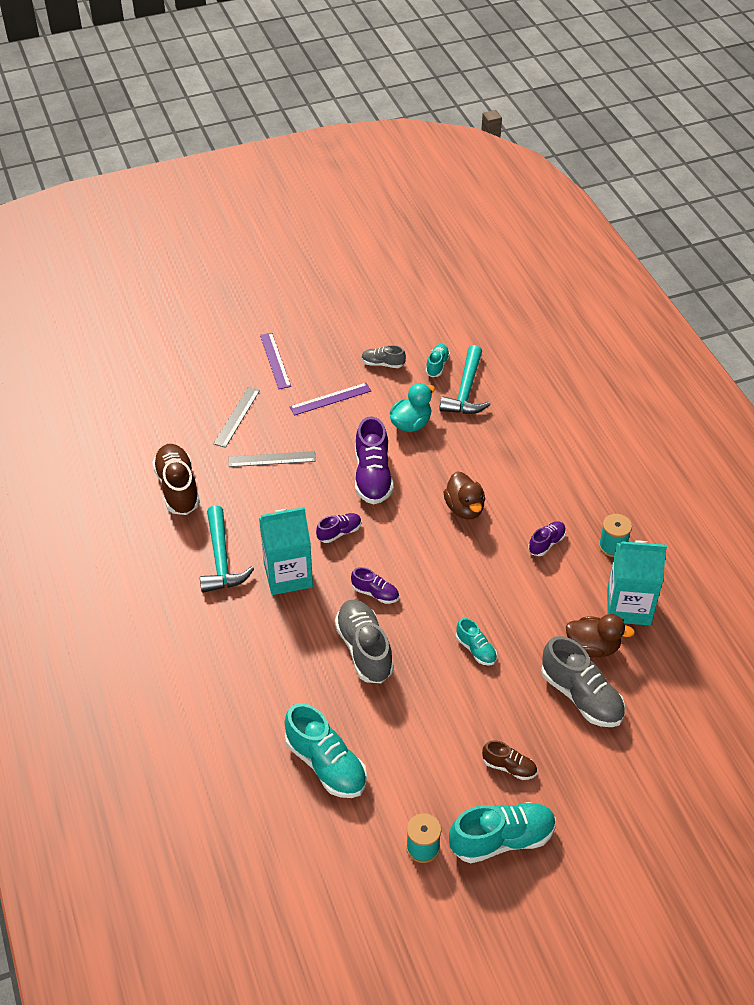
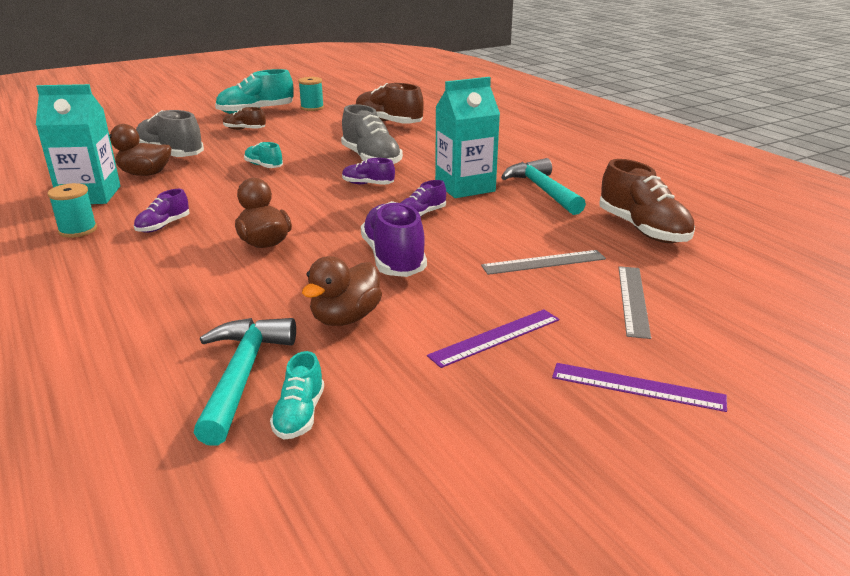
camera: 170 degrees right, 20 degrees down
(275, 360) = (637, 387): purple ruler -> purple ruler turned 45 degrees counterclockwise
(326, 764) = (388, 123): turquoise shoe -> brown shoe
(383, 364) = (417, 405): grey shoe -> none
(411, 424) = (345, 318): turquoise duck -> brown duck

